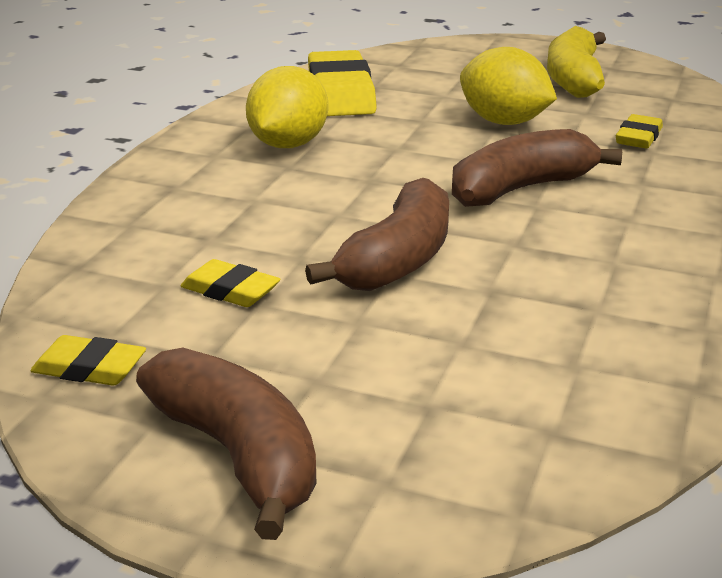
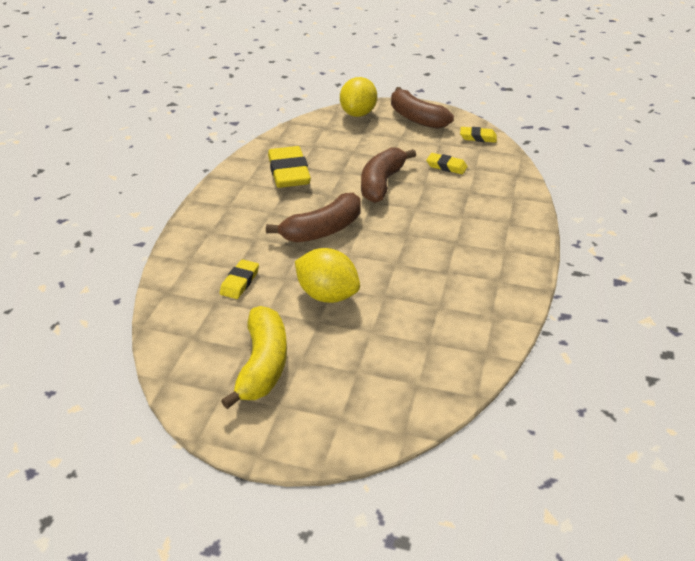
camera: 175 degrees right, 10 degrees up
(288, 145) = (464, 262): yellow lemon -> yellow lemon (358, 114)
(341, 93) = (452, 328): yellow eraser -> yellow eraser (289, 172)

